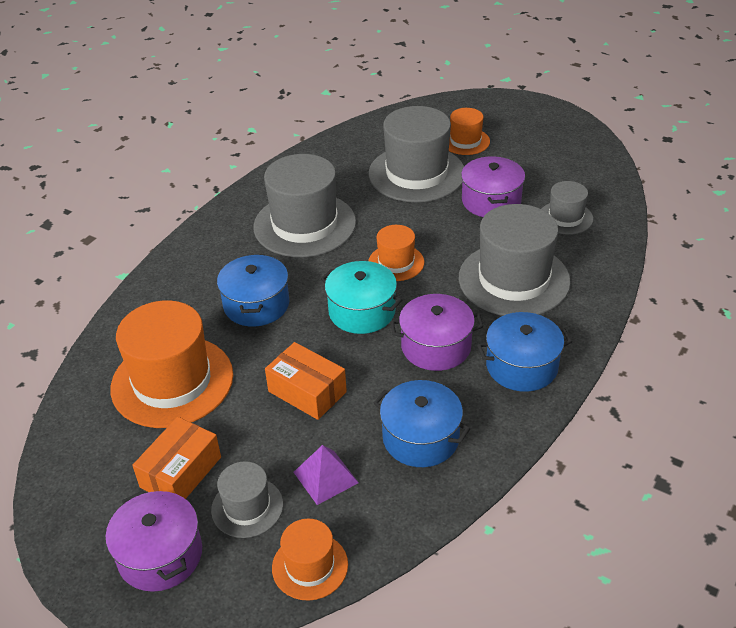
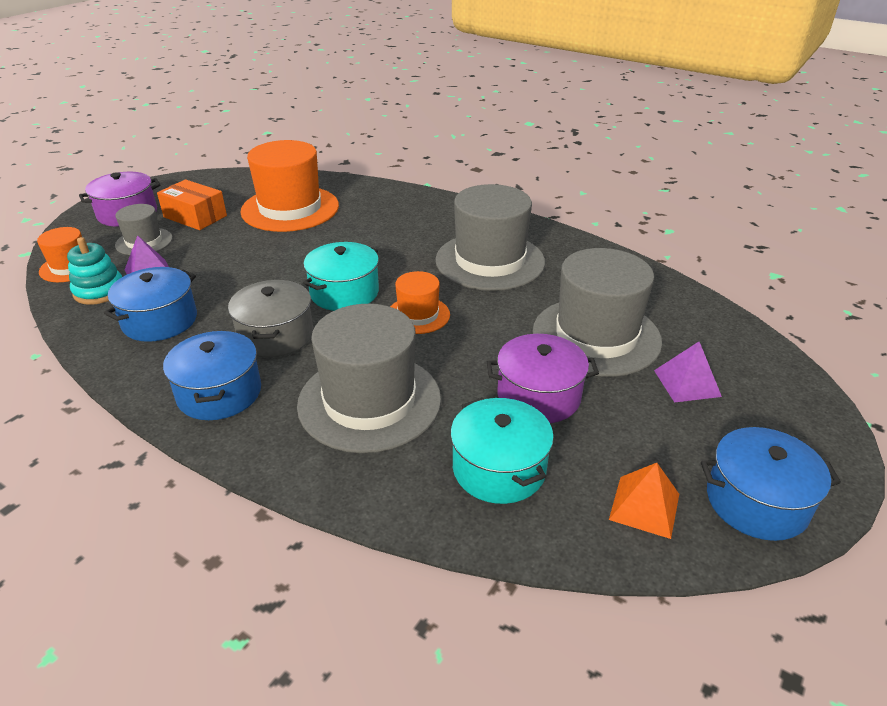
camera: 90 degrees right, 5 degrees down
(256, 304) = (371, 239): blue pot -> blue pot (756, 501)
(307, 391) = (249, 264): orange box -> none
(366, 512) = (99, 291): none -> turquoise stacking toy
(436, 346) = (275, 335): purple pot -> grey pot
(465, 141) = (687, 383): orange hat -> purple pyramid
(565, 218) = (499, 468): grey hat -> turquoise pot
(579, 166) = (644, 506): none -> orange pyramid

